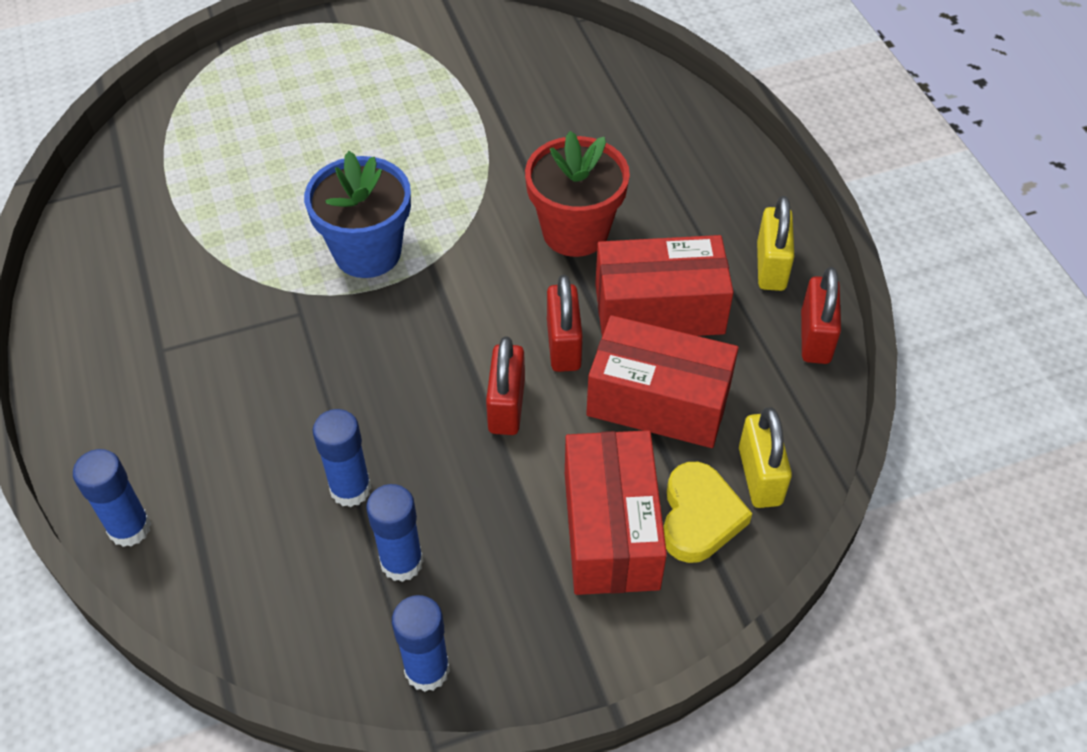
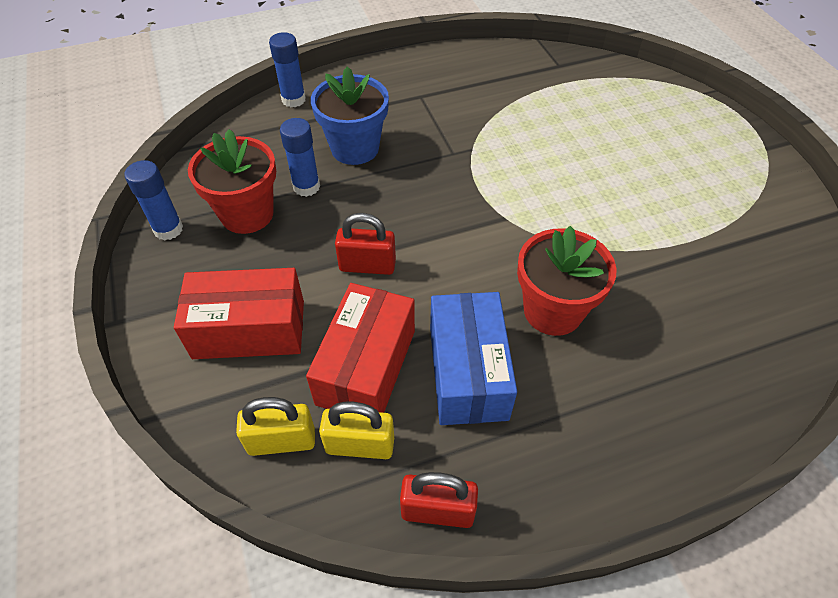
camera: 90 degrees right, 0 degrees up
(367, 252) = (512, 182): blue flower pot -> blue flower pot (355, 148)
(402, 562) = (247, 214): blue glue stick -> red flower pot
(563, 345) = (426, 301): red padlock -> none
(659, 309) = (467, 372): red box -> blue box
(699, 517) = (249, 390): yellow heart -> none
(771, 266) = (529, 476): yellow padlock -> yellow padlock (360, 445)

